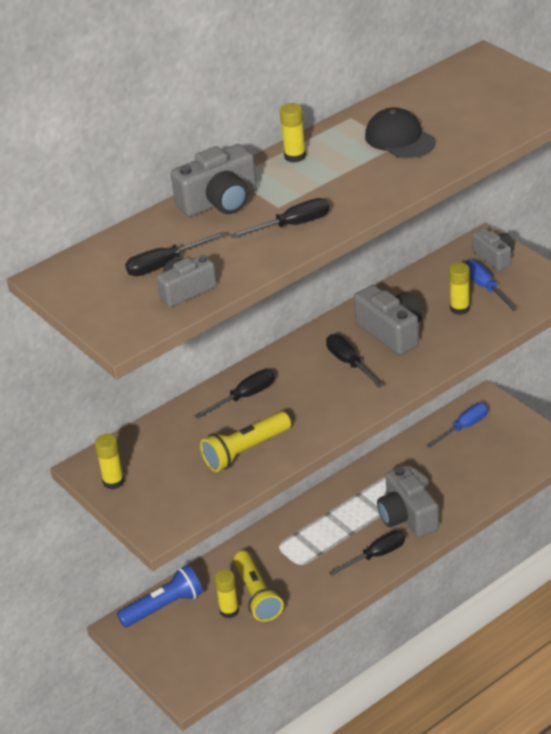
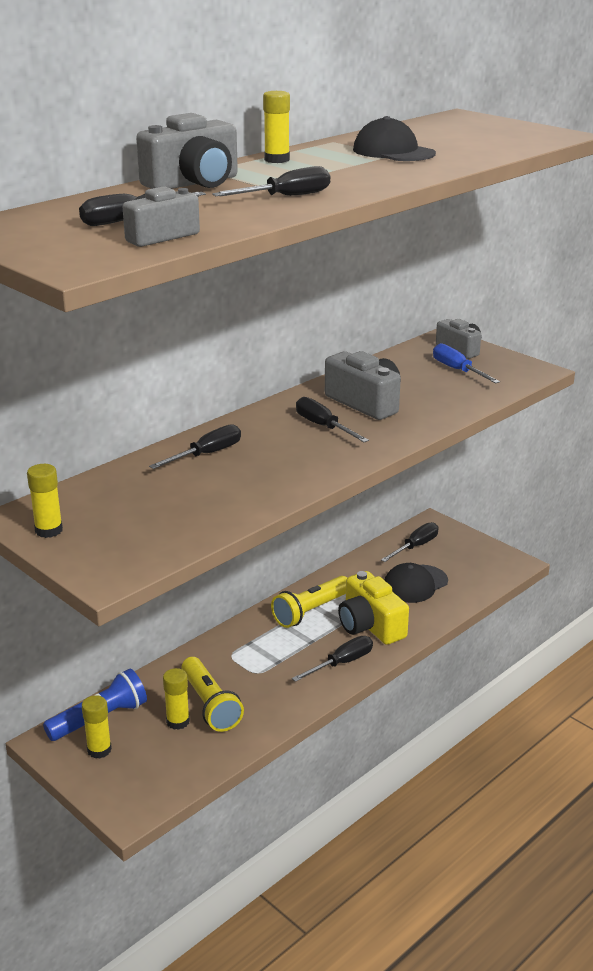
camera: 10 degrees left, 10 degrees down
(245, 451) = (212, 501): yellow flashlight -> yellow flashlight (310, 611)
(407, 516) = (370, 625): grey camera -> yellow camera
(456, 471) = (415, 584): none -> black cap
(460, 308) = (435, 385): yellow glue stick -> yellow glue stick (99, 750)
(464, 427) = (415, 546): blue screwdriver -> black screwdriver

